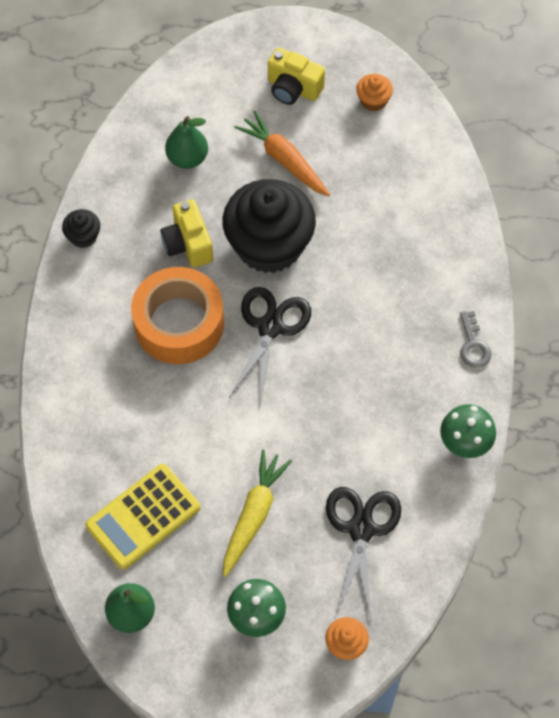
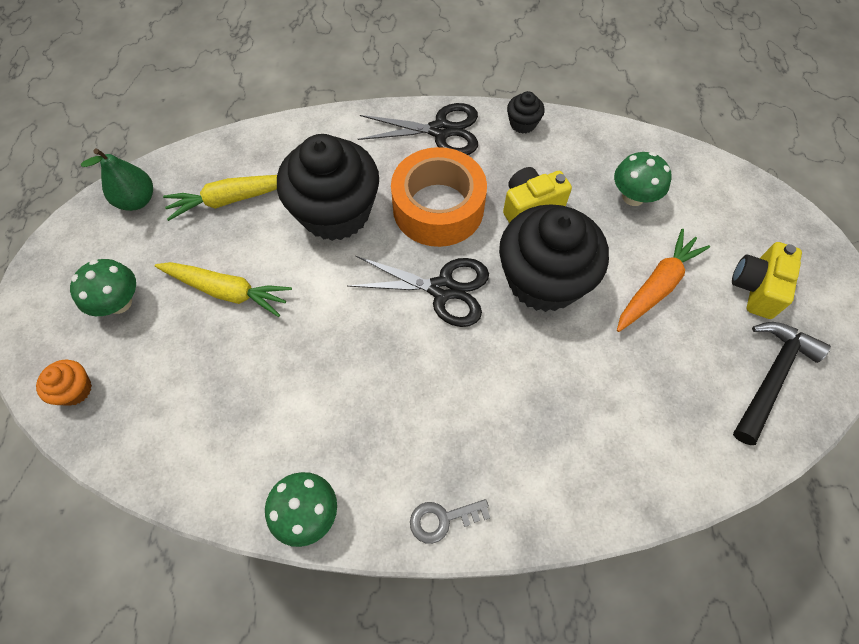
camera: 85 degrees right, 0 degrees up
(143, 516) = (232, 199): yellow calculator -> yellow carrot
(172, 416) = (335, 212): none -> black cupcake
(187, 158) = (633, 197): green pear -> green mushroom
(361, 529) = (203, 397): black scissors -> black scissors (440, 131)
(373, 100) = (771, 377): orange cupcake -> black hammer

